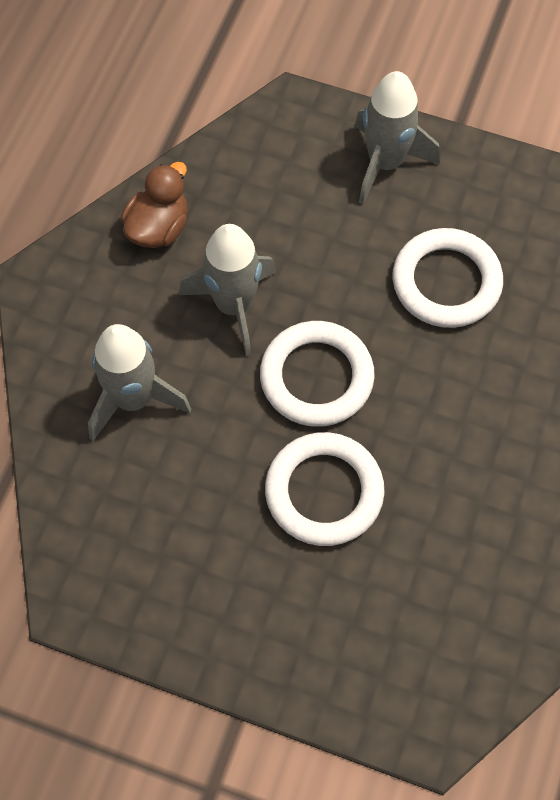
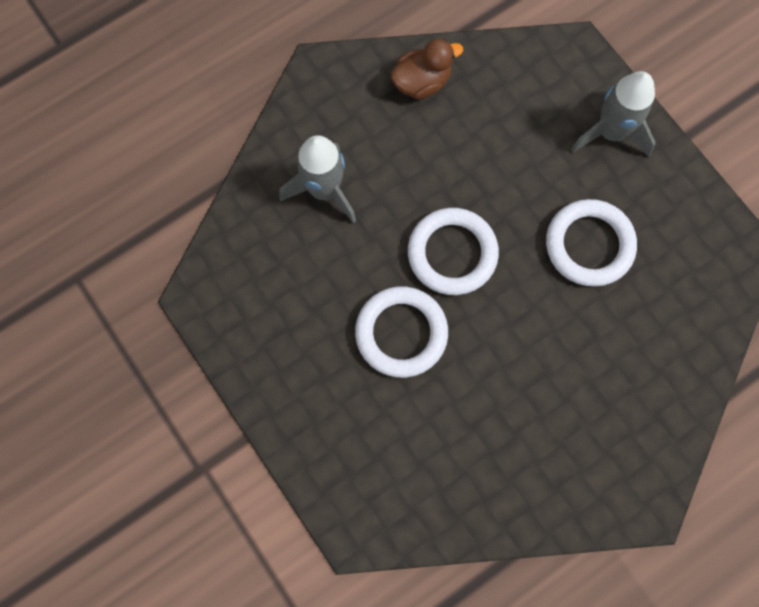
camera: 35 degrees right, 10 degrees up
(234, 306) = (433, 169): grey rocket -> none

